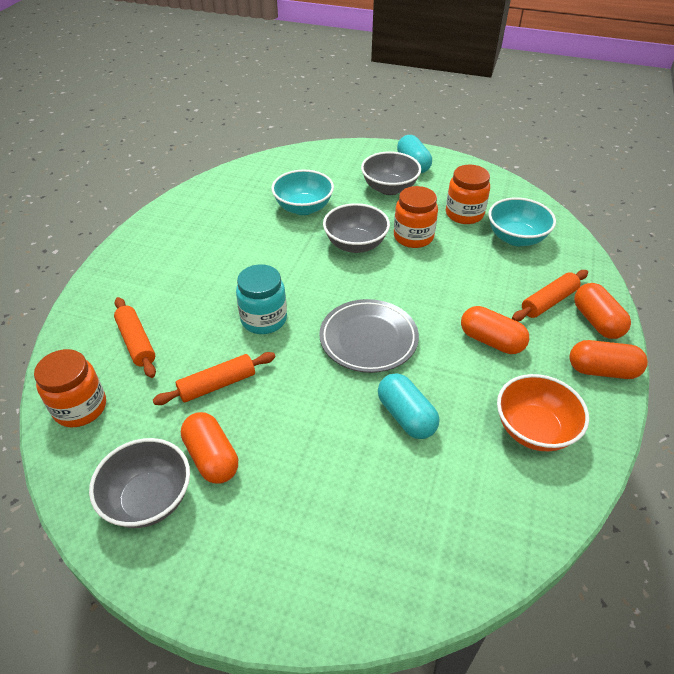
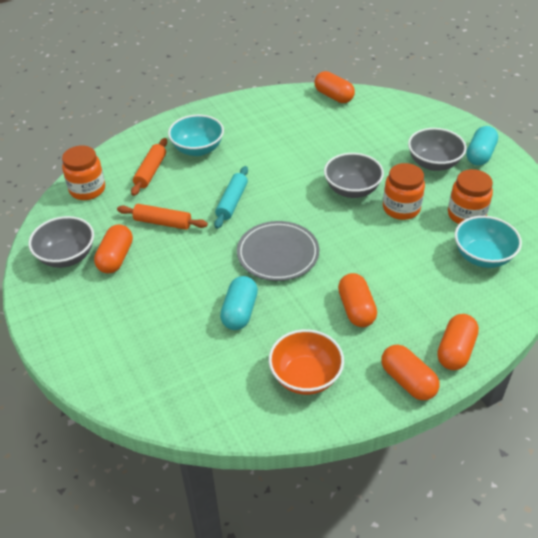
camera: 45 degrees right, 0 degrees up
(237, 176) = (333, 96): none -> orange capsule
(264, 319) = (232, 202): turquoise jar -> turquoise rolling pin
(303, 208) = (350, 144): turquoise bowl -> turquoise bowl (197, 149)
(548, 302) = (438, 314): orange rolling pin -> none

